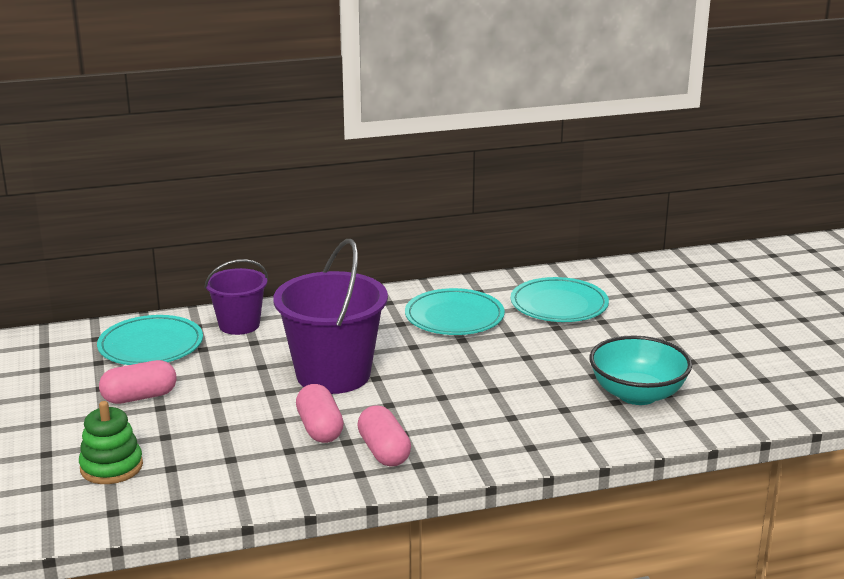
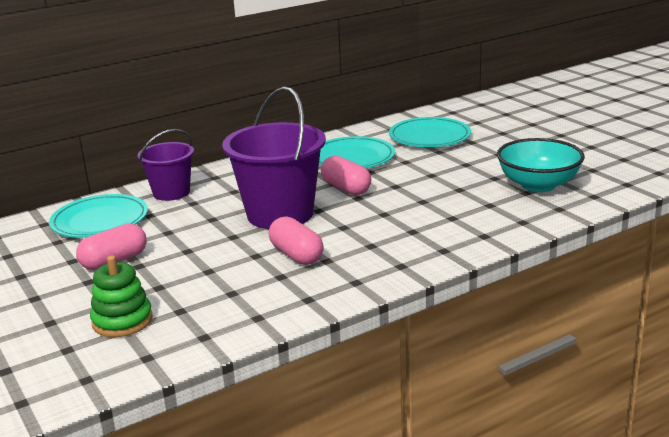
camera: 15 degrees left, 0 degrees up
(384, 451) = (365, 261): pink capsule -> pink capsule (346, 188)

